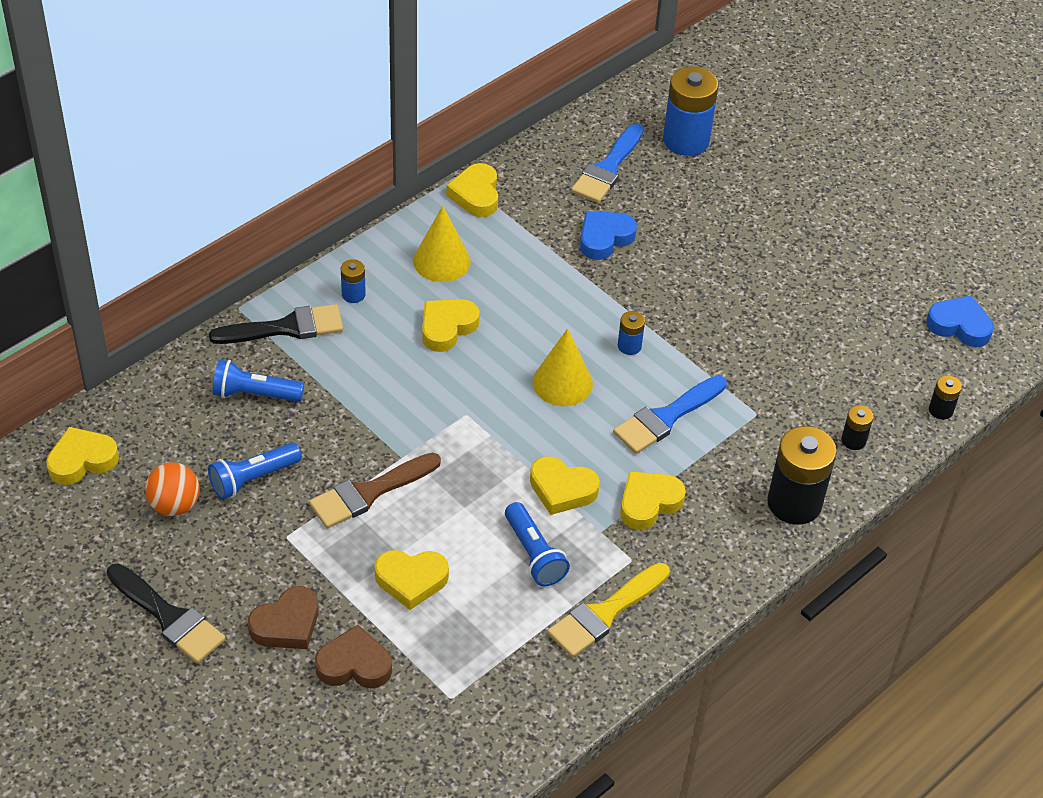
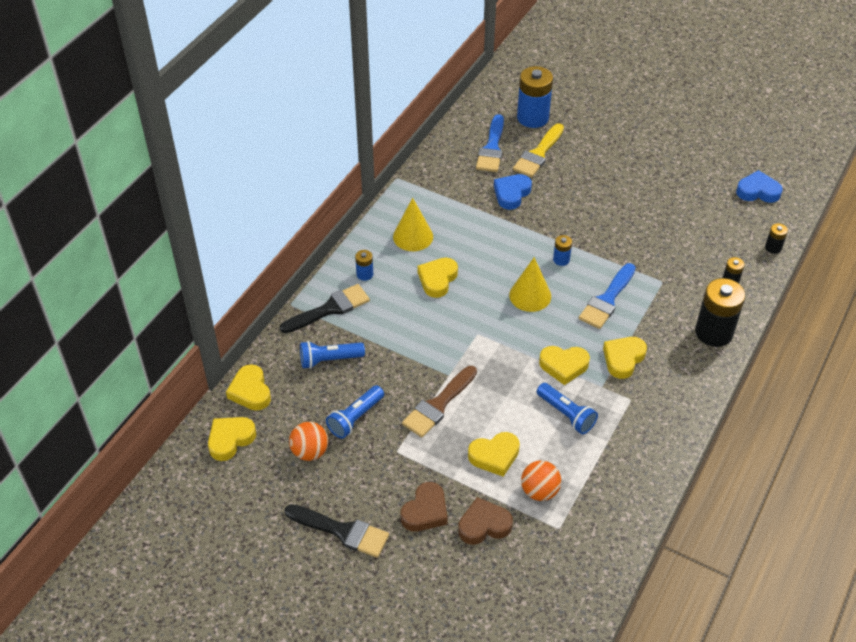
camera: 15 degrees left, 0 degrees up
(448, 643) = (539, 491): none -> orange ball
(476, 195) = (414, 187): yellow heart -> yellow heart (250, 391)
(605, 613) = (631, 440): yellow brush -> yellow brush (538, 154)

